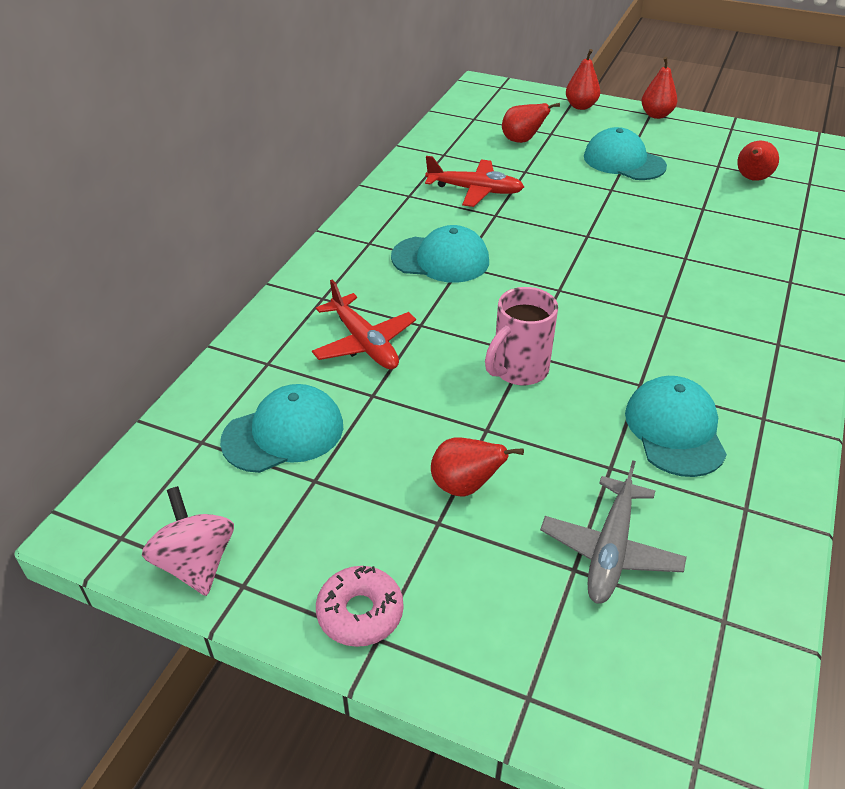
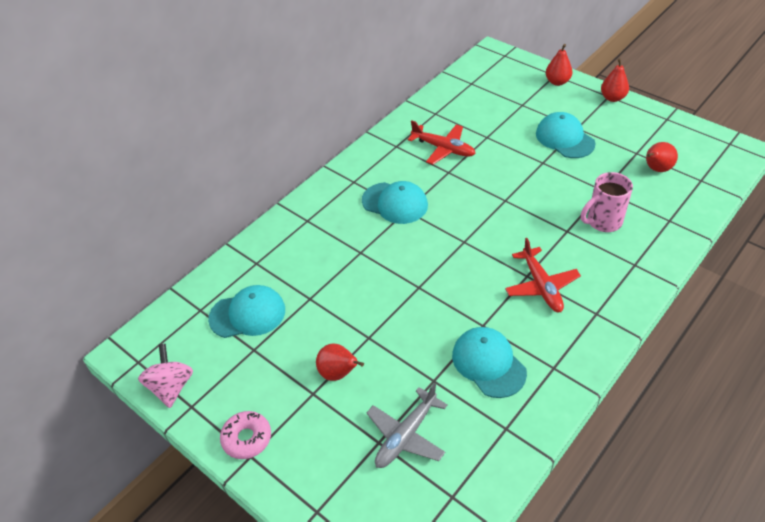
camera: 20 degrees right, 5 degrees up
(364, 342) = (319, 259): red plane -> red plane (541, 286)
(518, 370) = (408, 299): pink mug -> pink mug (602, 222)
(522, 141) = (497, 109): red pear -> none
(675, 430) = (488, 363): turquoise cap -> turquoise cap turned 45 degrees counterclockwise

